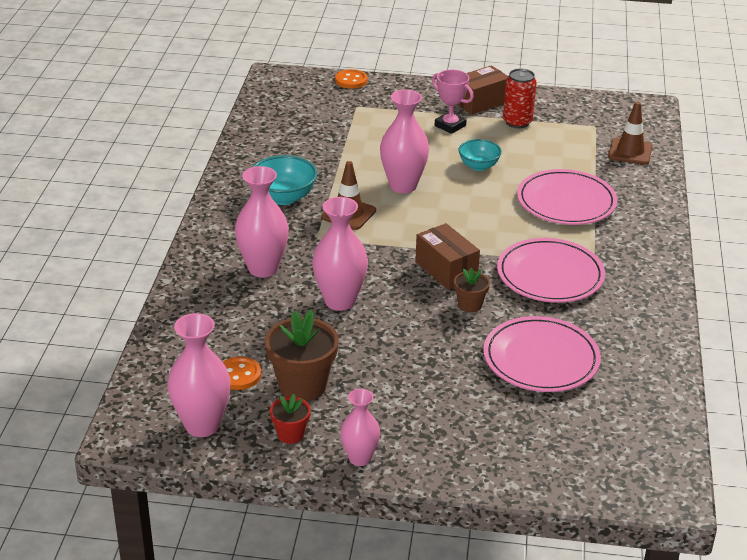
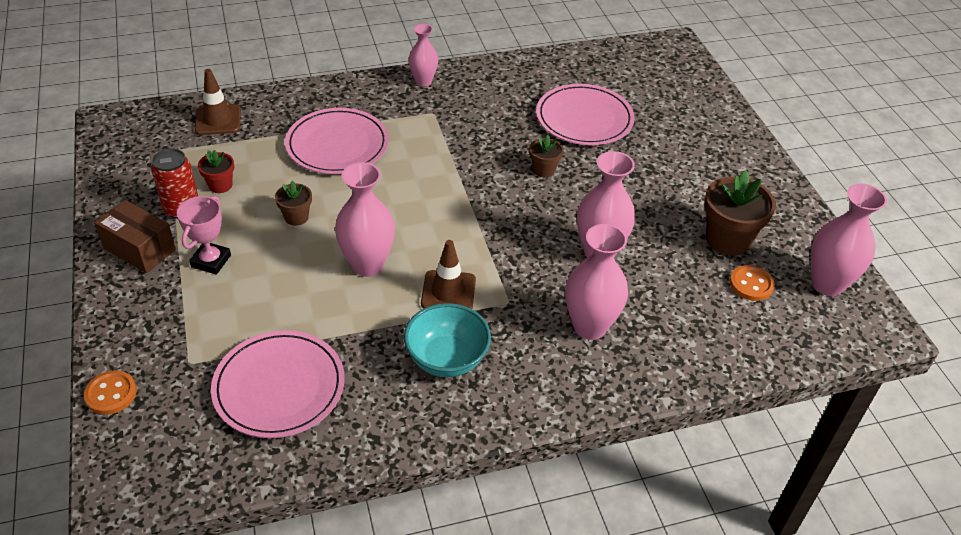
camera: 115 degrees left, 10 degrees up
(290, 434) = (786, 227): red flower pot -> red flower pot (220, 185)
(359, 458) = (774, 183): pink vase -> pink vase (423, 81)
(446, 270) = (501, 196): brown box -> none
(478, 166) = (296, 217): turquoise bowl -> brown flower pot
(550, 275) = (466, 133): pink plate -> pink plate (279, 387)

